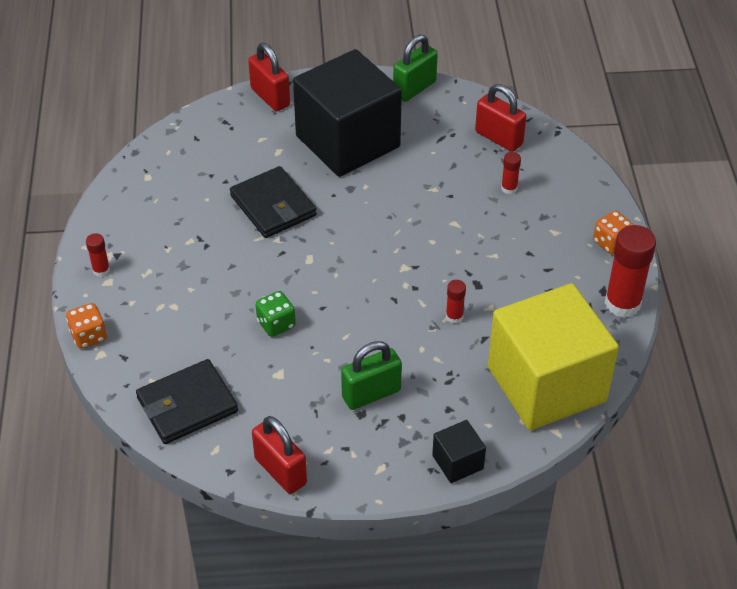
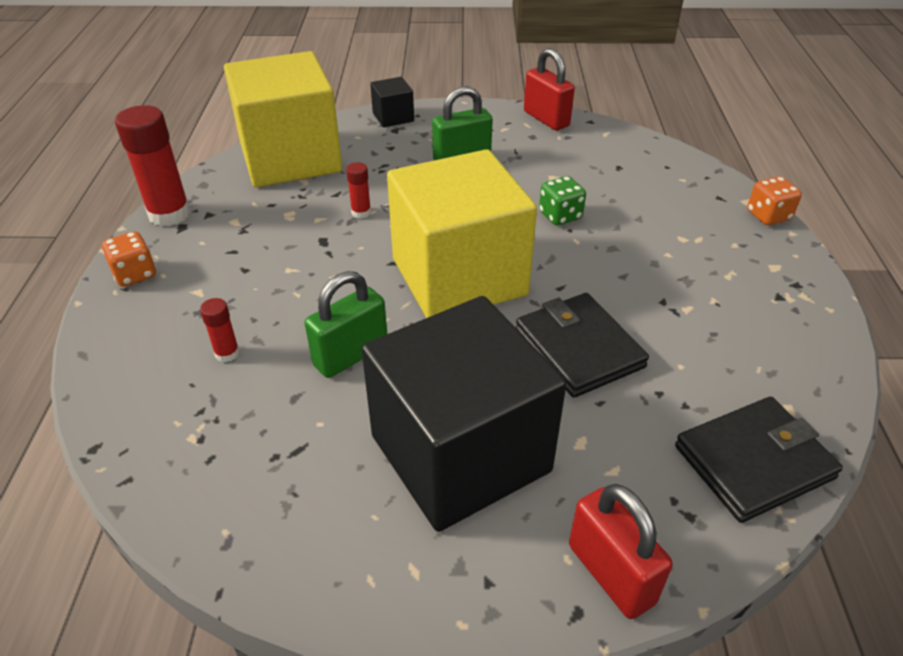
camera: 175 degrees left, 5 degrees down
(101, 270) = (790, 279): red glue stick -> none
(187, 405) = (640, 160): black wallet -> black wallet (753, 462)
(360, 256) = (459, 277): none -> yellow cube
(414, 88) = (311, 575): green padlock -> green padlock (351, 355)
(499, 138) = (199, 442): red padlock -> none

